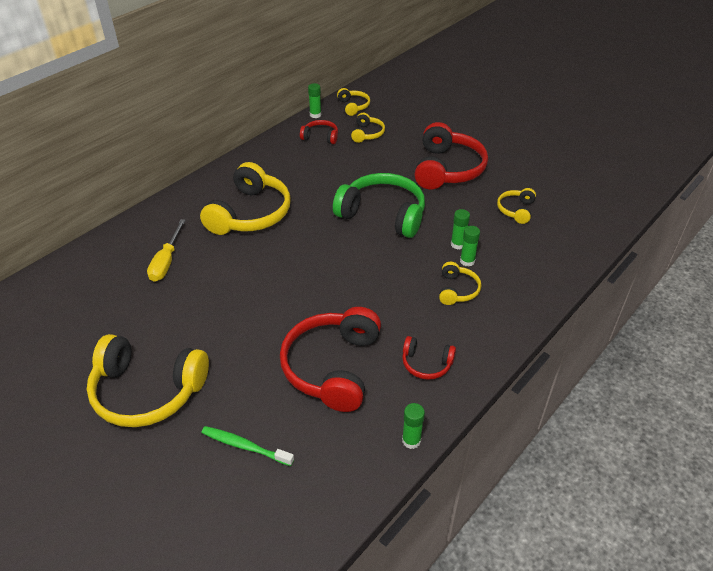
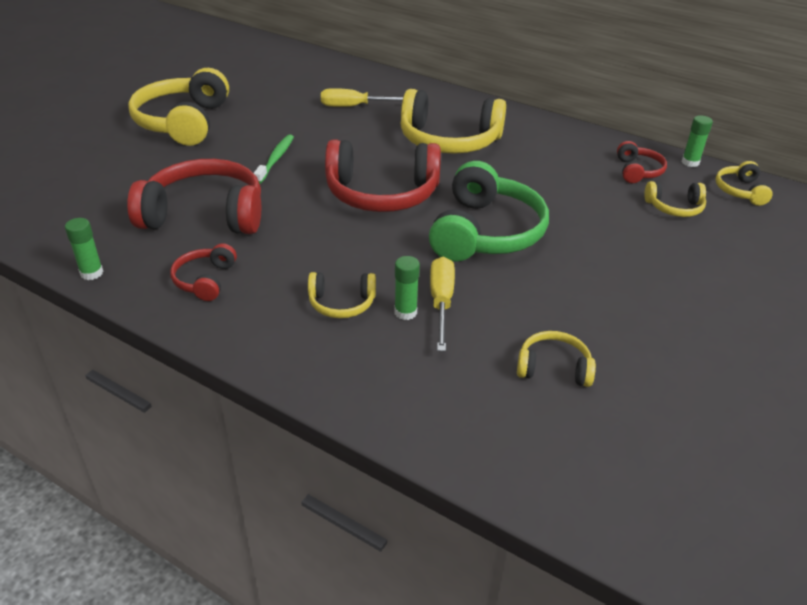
camera: 80 degrees right, 5 degrees down
(245, 446) = (110, 175): green toothbrush -> green toothbrush (275, 159)
(353, 106) = (740, 191): yellow headphones -> yellow headphones turned 120 degrees clockwise
(447, 169) = (630, 288): red headphones -> red headphones (382, 194)
(457, 244) = (441, 302): green glue stick -> yellow screwdriver

